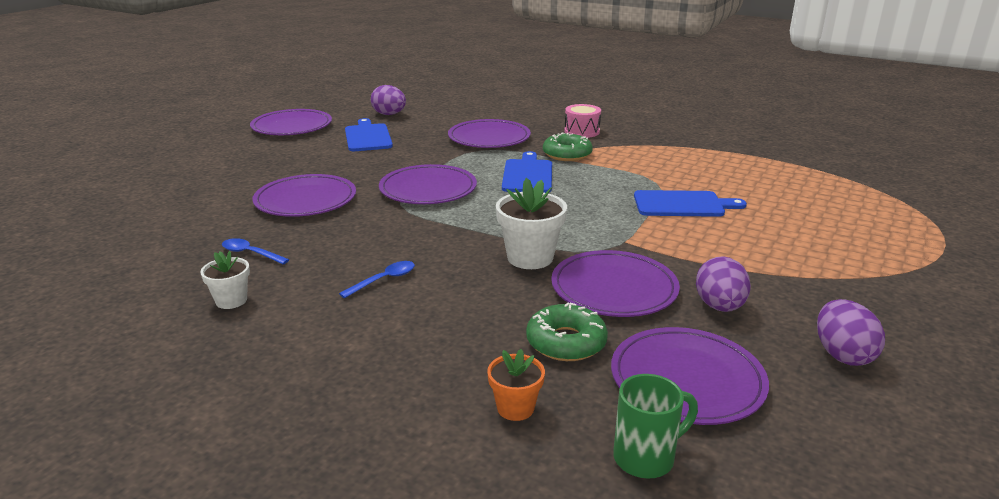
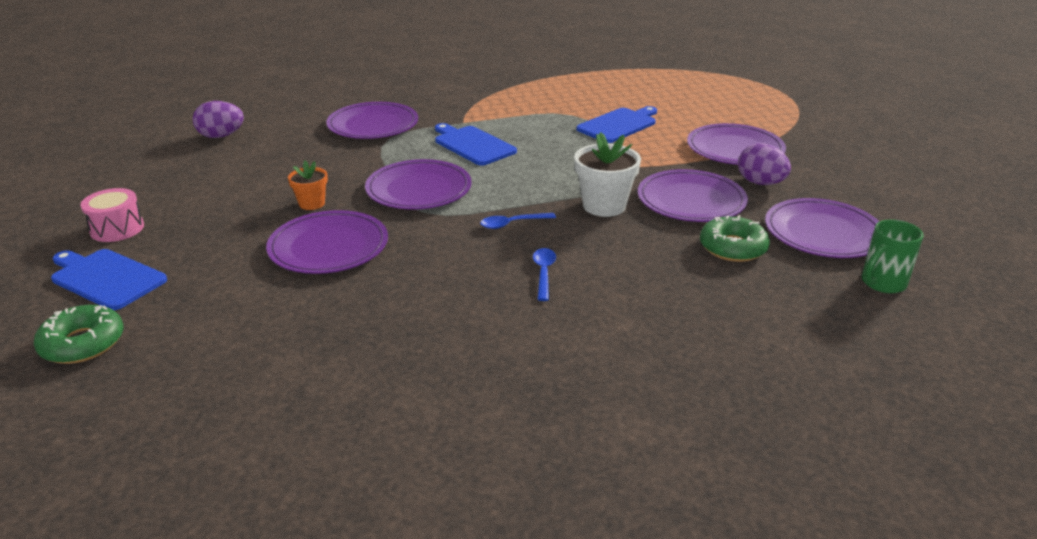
camera: 45 degrees left, 5 degrees up
(231, 300) = (464, 354): white flower pot -> none
(250, 253) = (388, 313): blue spoon -> blue spoon (512, 224)
(292, 126) = (134, 187): purple plate -> purple plate (735, 149)
(367, 137) = (250, 166): blue cutting board -> blue cutting board (106, 278)
(515, 408) = (785, 300): orange flower pot -> orange flower pot (312, 203)
(567, 154) = (467, 116): green donut -> green donut (83, 343)
(582, 131) = (438, 92): pink drum -> pink drum (117, 229)
(646, 457) = (882, 283): green mug -> green mug turned 150 degrees counterclockwise
(842, 355) = (853, 180): purple egg -> none

